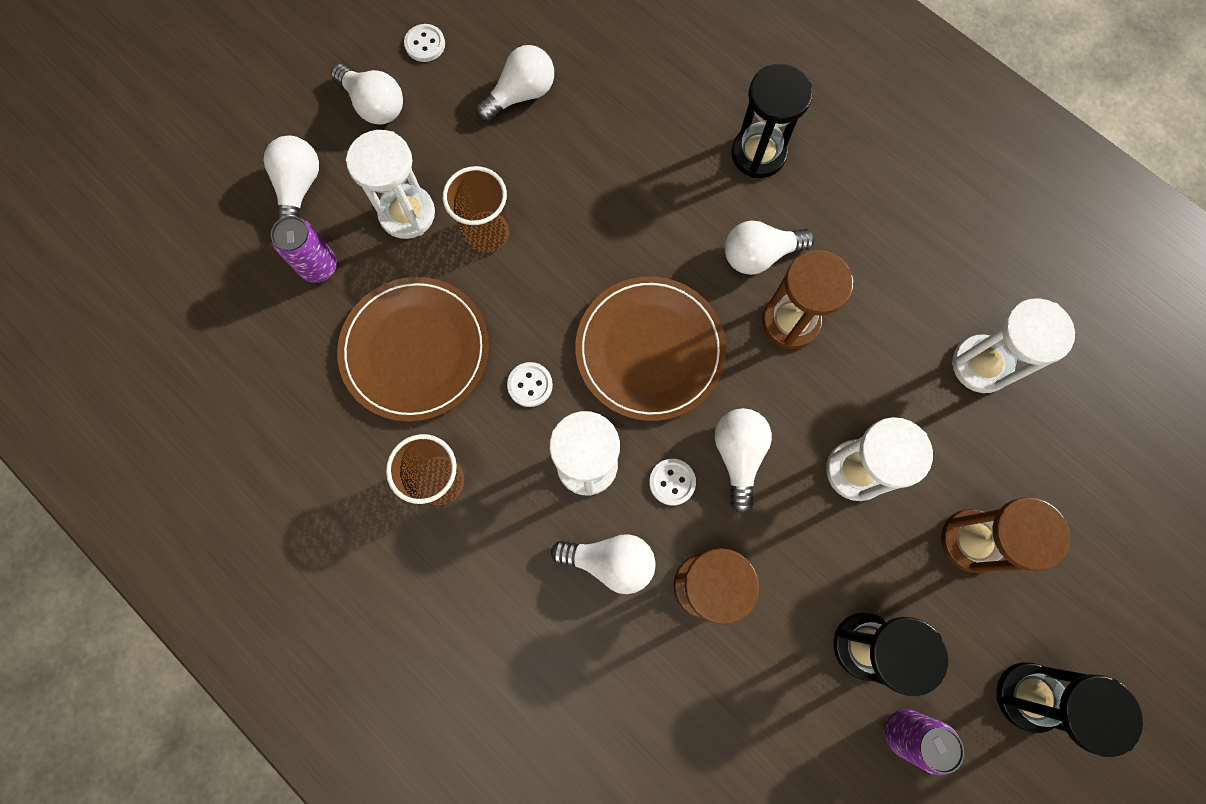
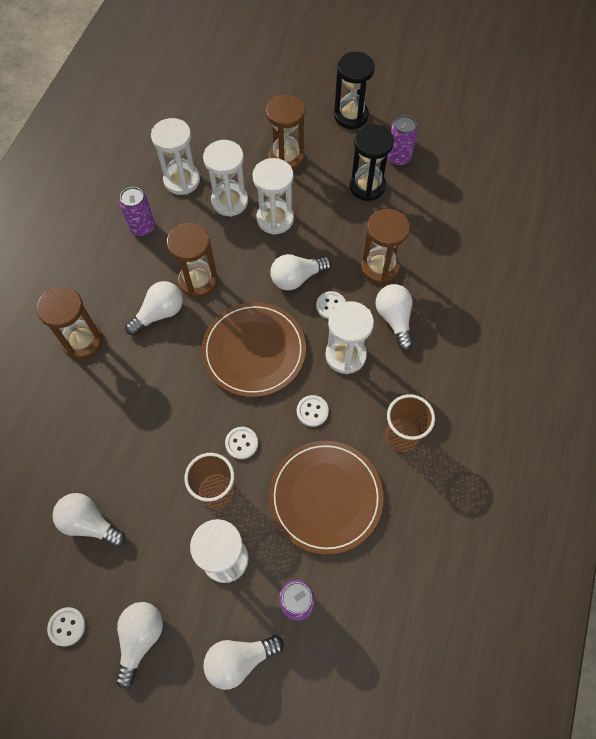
camera: 115 degrees left, 10 degrees down
(531, 284) = (241, 443): none -> white button
(758, 154) = (82, 341): black hourglass -> brown hourglass
(759, 255) = (159, 313): white light bulb -> white light bulb turned 90 degrees counterclockwise
(912, 281) = (142, 227): none -> purple can
(914, 418) = (230, 201): none -> white hourglass

